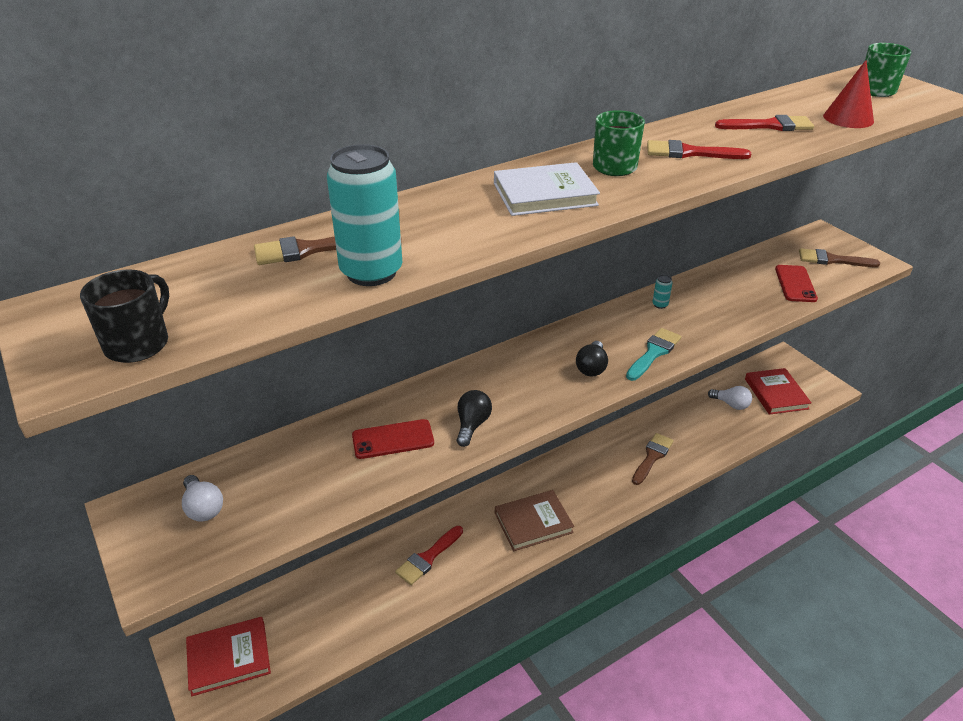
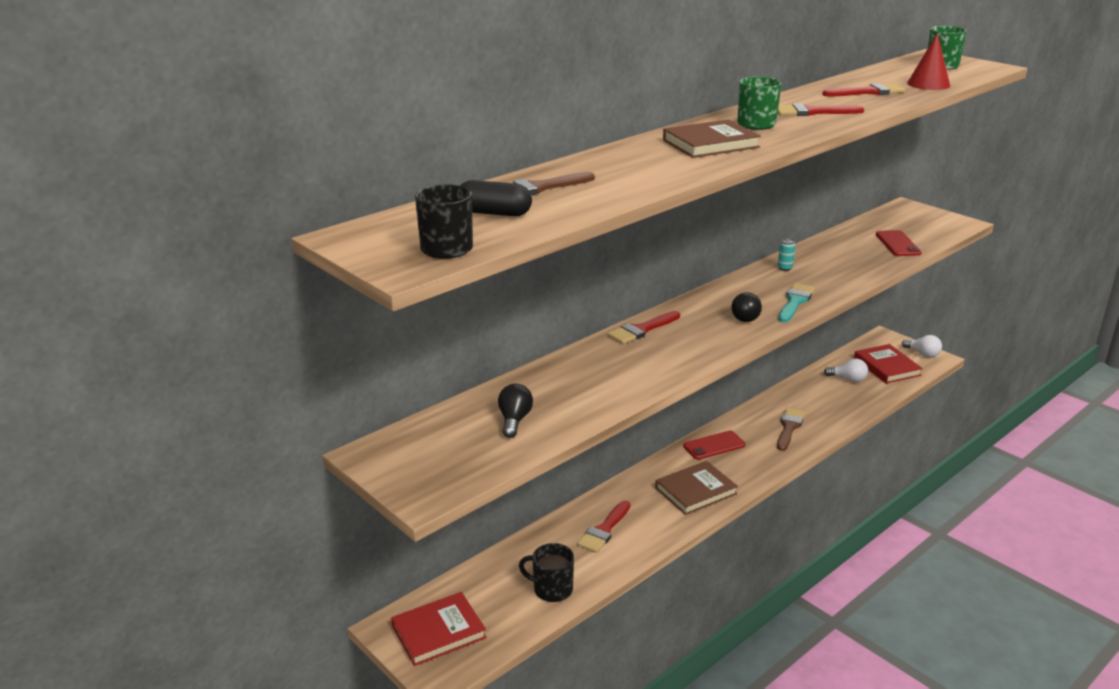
camera: 10 degrees left, 10 degrees down
(203, 508) = (440, 445): white light bulb -> white light bulb (923, 354)
(231, 287) = (494, 213): none -> black capsule
(353, 623) = (552, 589): none -> black mug
(371, 272) = (604, 196): turquoise can -> none
(393, 439) = (590, 382): red phone -> red phone (714, 445)
(472, 425) = (657, 365): black light bulb -> black light bulb (514, 420)
(476, 373) = (642, 330): none -> red brush
(544, 194) = (710, 144): white book -> brown book
(832, 260) = (922, 224): brown brush -> none

